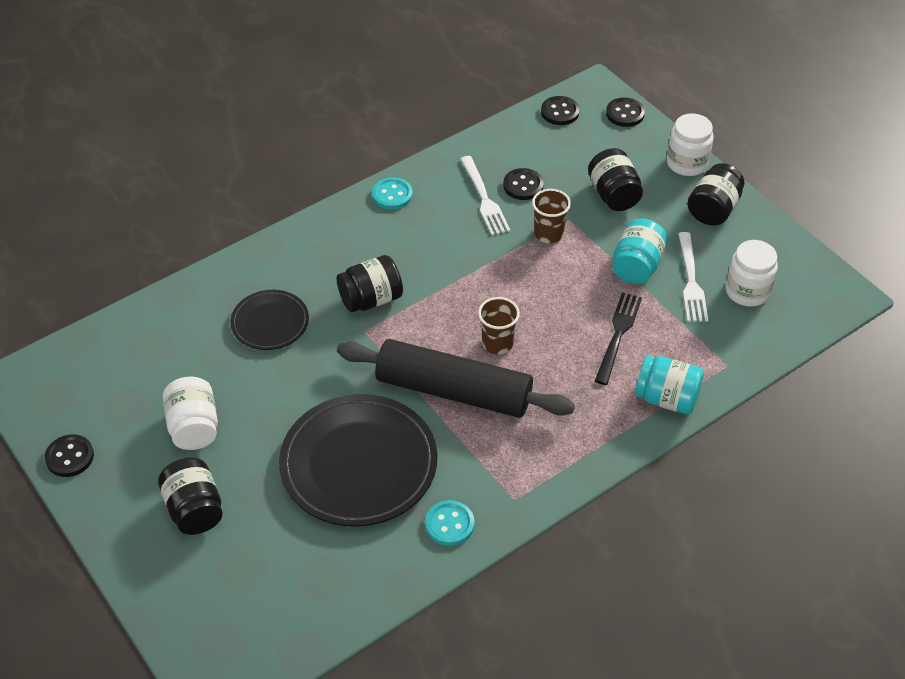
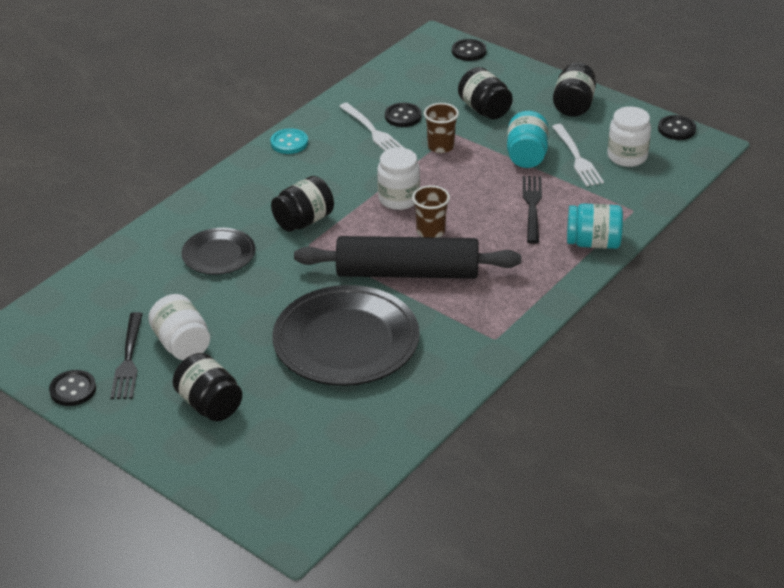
camera: 15 degrees left, 10 degrees down
(135, 433) = (128, 360): none -> black fork
(449, 524) = (446, 368): turquoise button -> none
(560, 112) = (412, 59): black button -> black button (676, 129)
(687, 163) = (537, 77): white jar -> white jar (398, 199)

